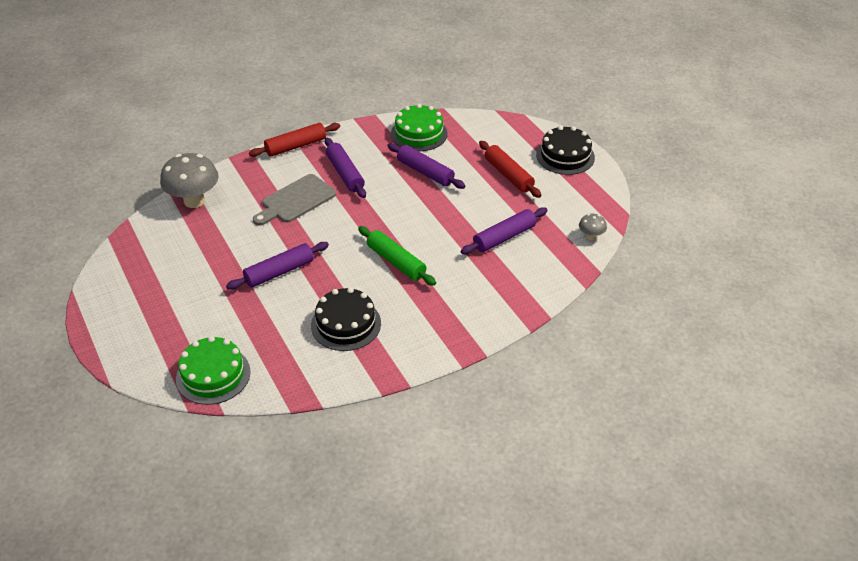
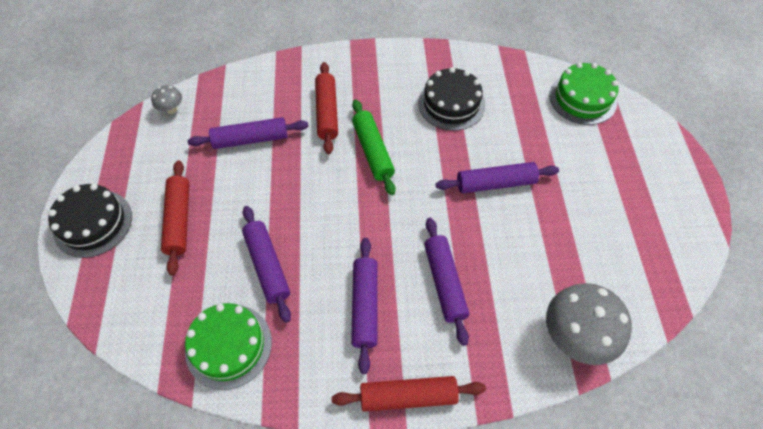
camera: 155 degrees left, 15 degrees up
(296, 200) = (444, 282): grey cutting board -> purple rolling pin
(457, 278) = (327, 112): none -> red rolling pin

